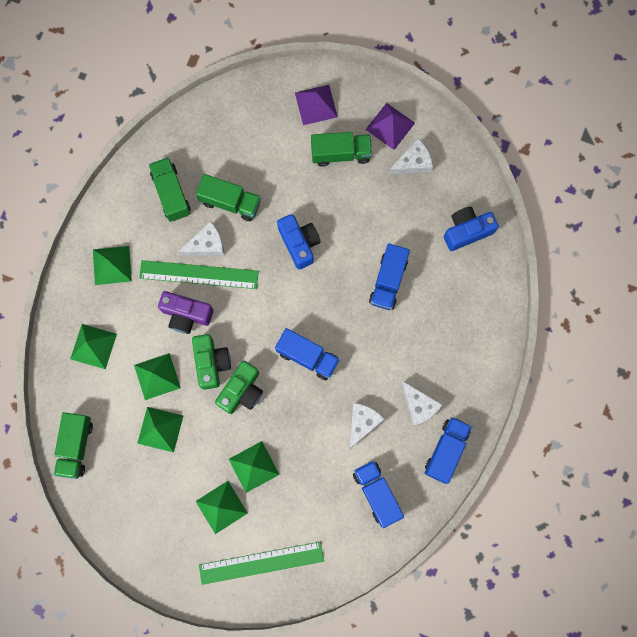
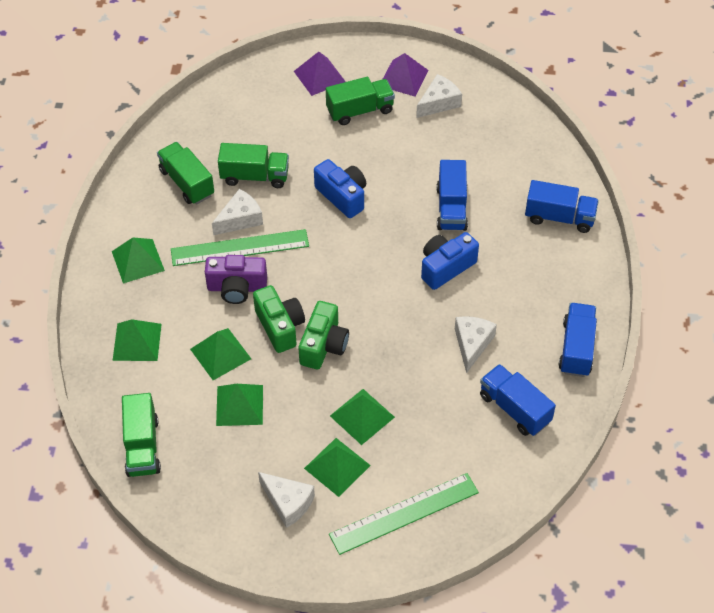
camera: 15 degrees left, 25 degrees down
(307, 356) = (387, 296): blue truck -> blue truck (559, 217)
(419, 406) = (529, 313): white cheese -> white cheese (288, 502)
(466, 231) = (518, 147): blue camera -> blue camera (445, 267)

